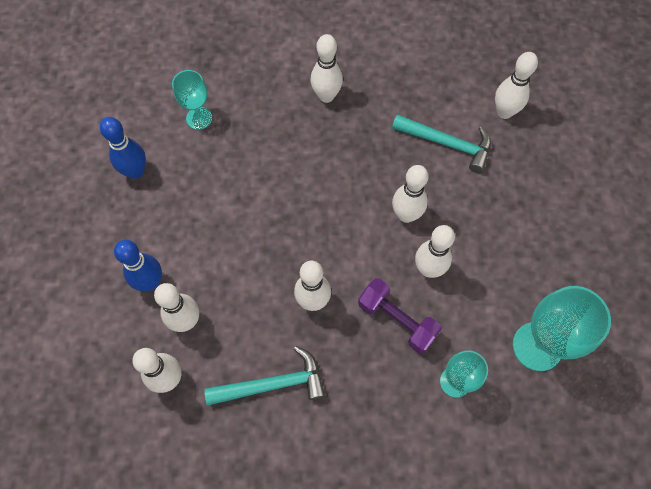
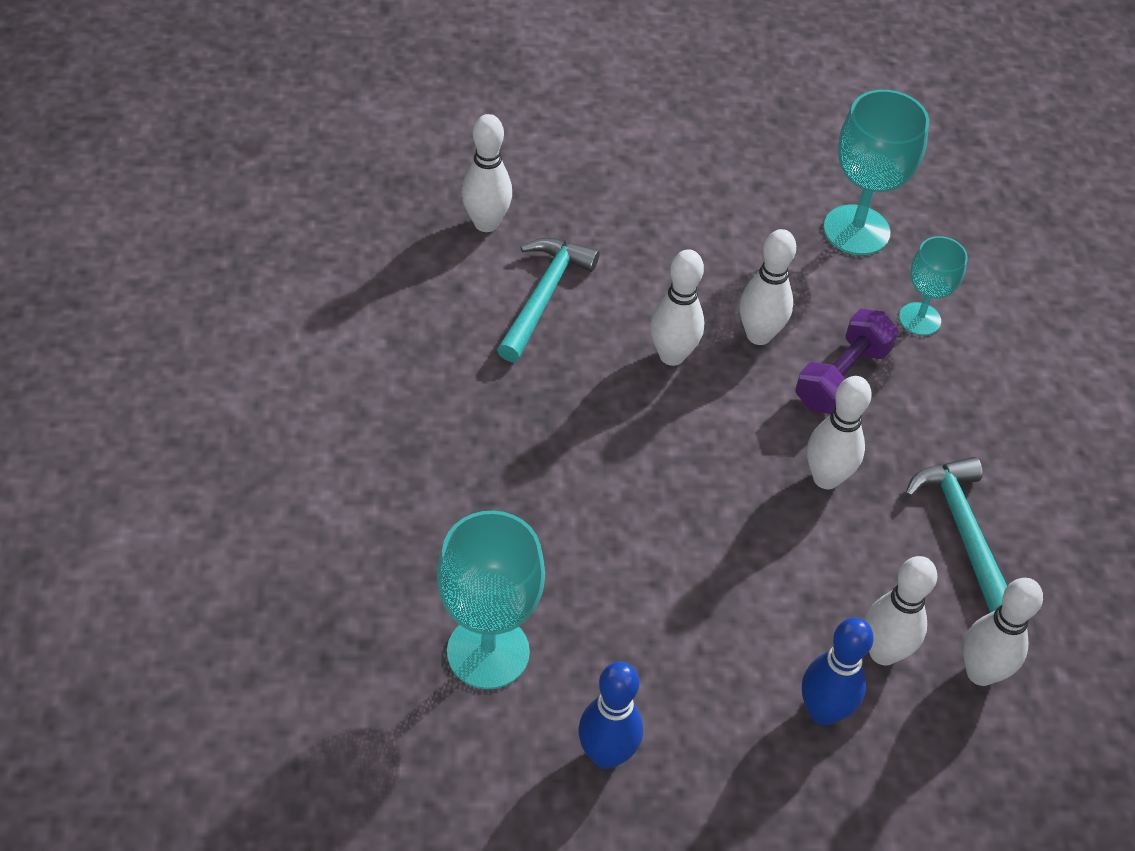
camera: 95 degrees left, 15 degrees down
(199, 118) = (488, 652): turquoise goblet -> turquoise goblet, size x1.65
(326, 96) = (446, 451): white bowling pin -> none

